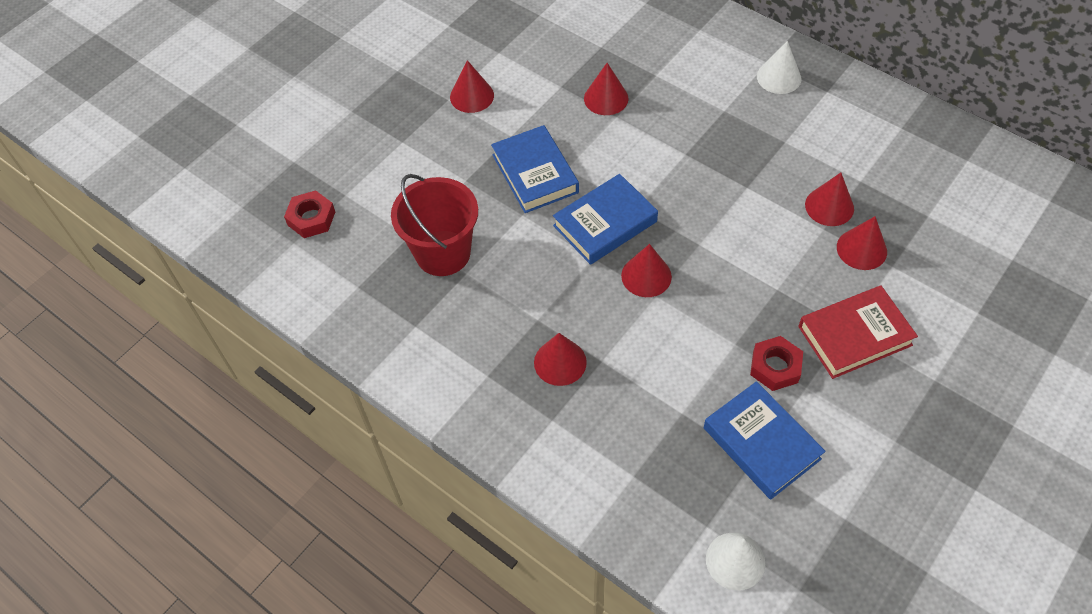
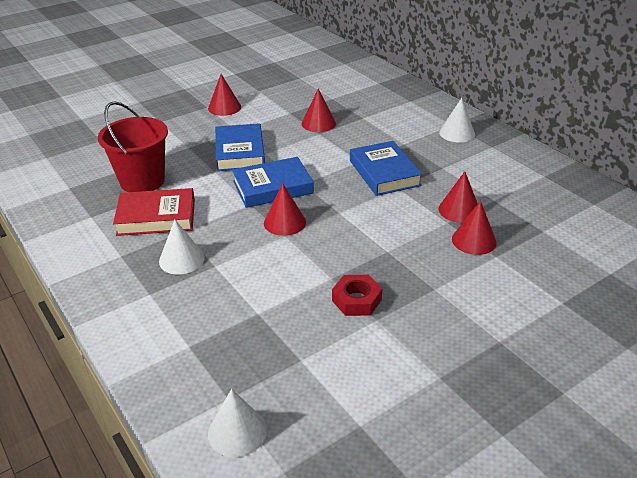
camera: 15 degrees right, 20 degrees down
(311, 218) = (68, 147): red nut -> none
(560, 362) = (181, 259): red cone -> white cone
(761, 443) = (314, 350): blue book -> blue book (384, 173)
(854, 336) = (439, 294): red book -> red book (156, 217)

